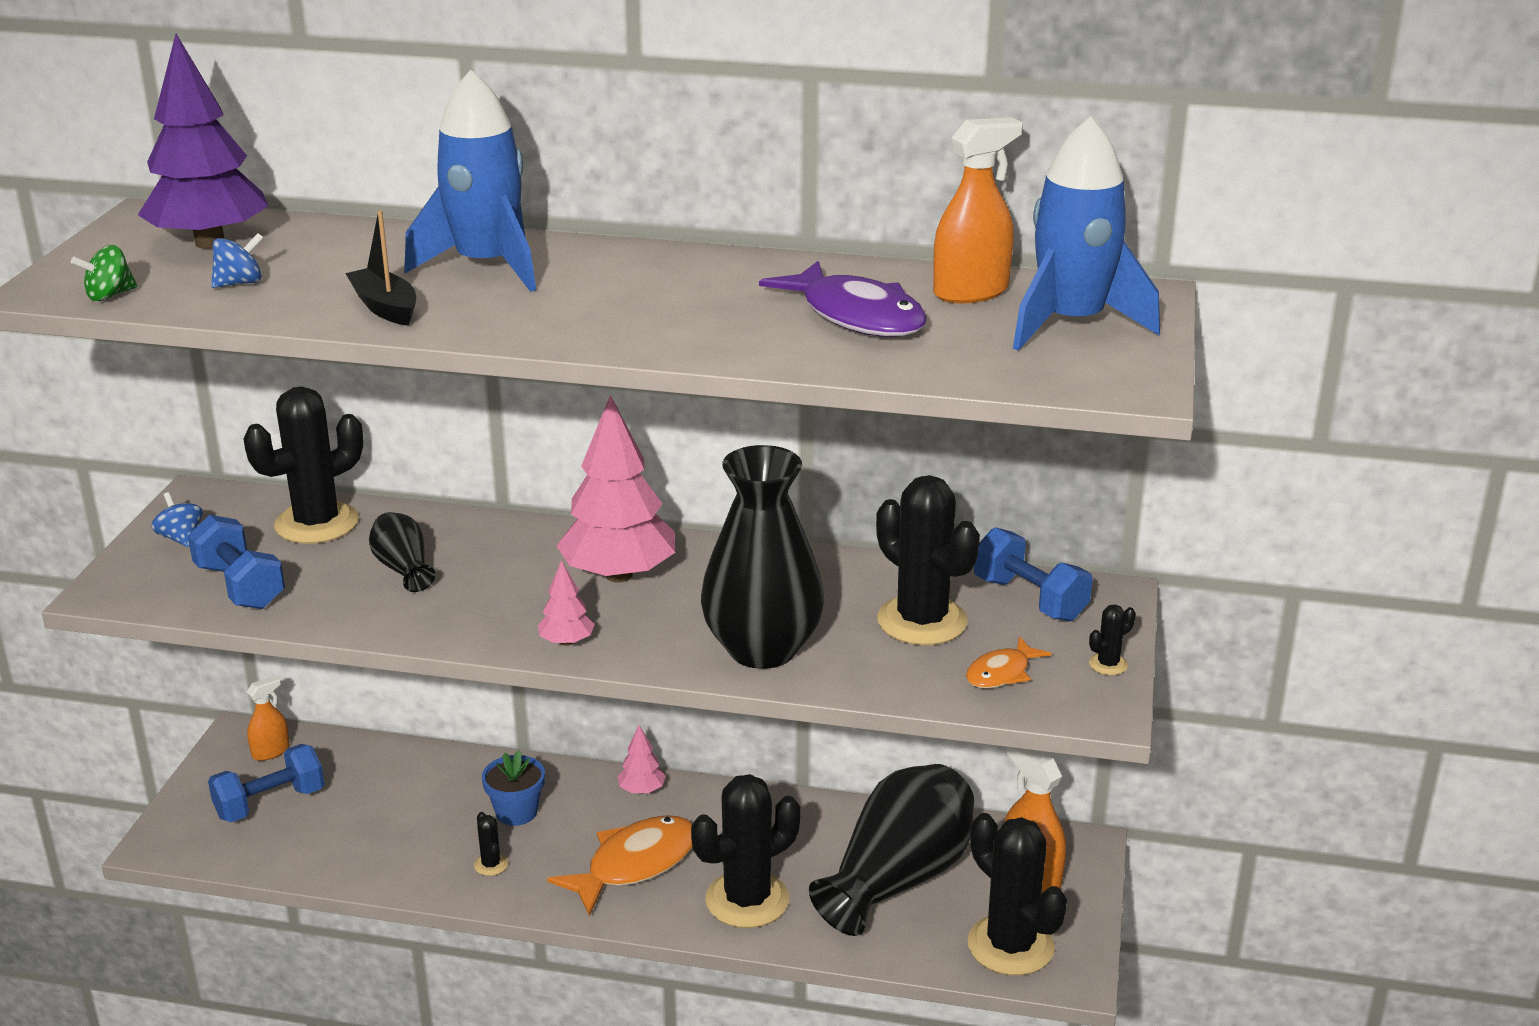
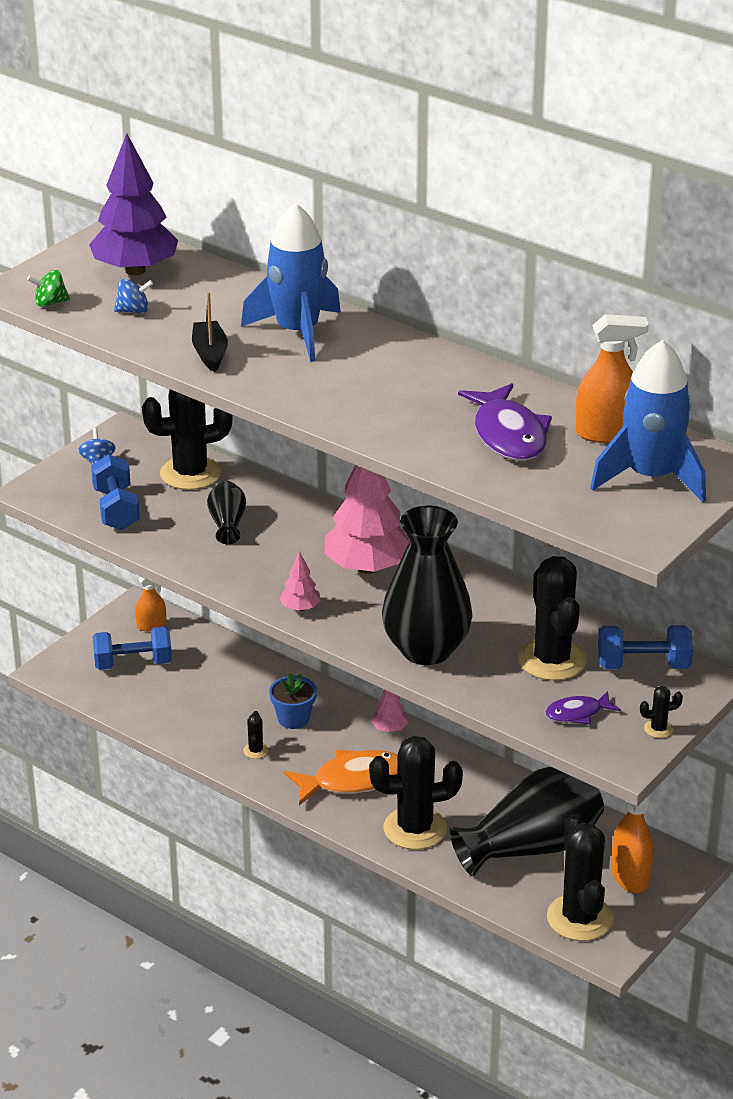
camera: 25 degrees right, 5 degrees up
(1001, 673) = (577, 713): orange fish -> purple fish
(1029, 599) = (643, 665): blue dumbbell -> blue dumbbell turned 75 degrees counterclockwise

